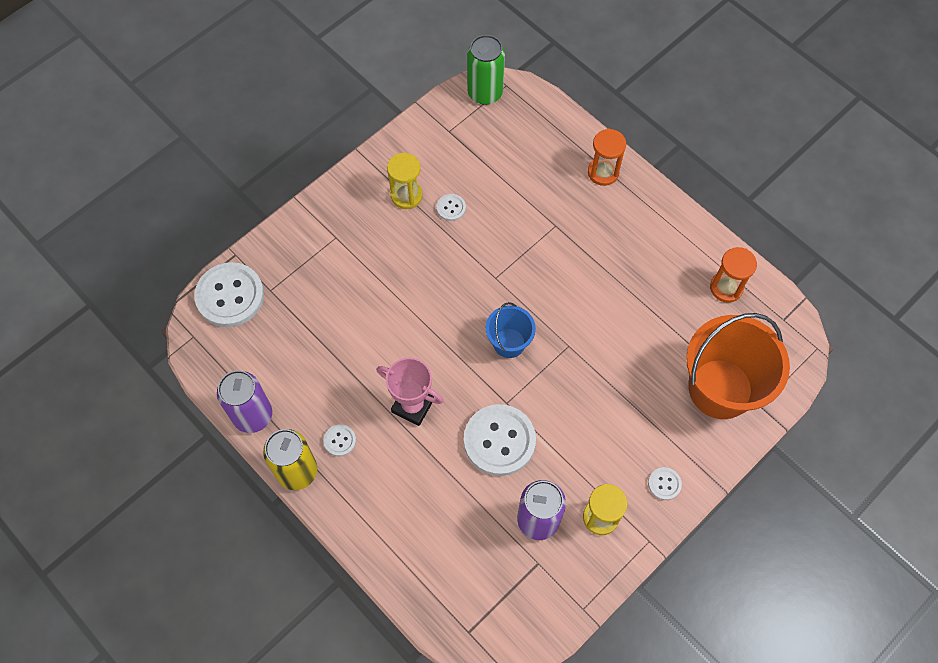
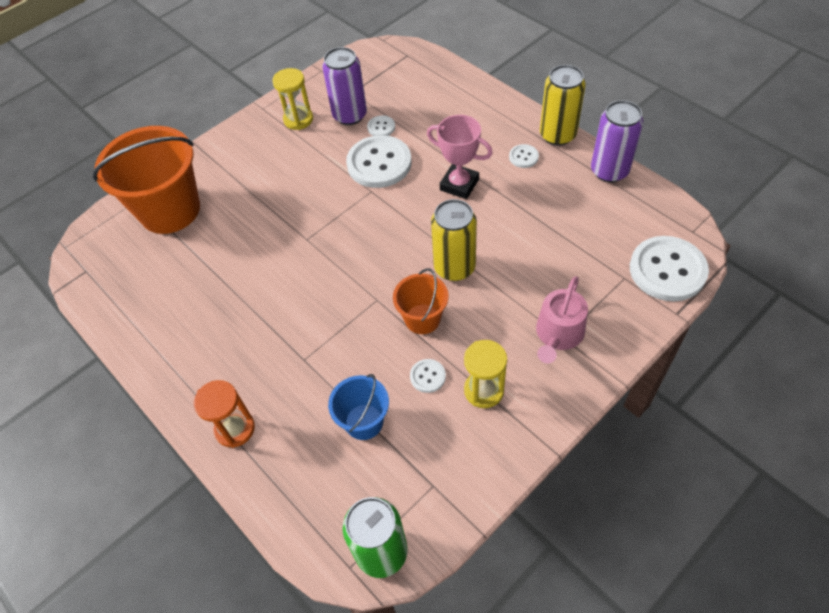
camera: 175 degrees left, 10 degrees down
(339, 239) = (558, 334): none -> pink watering can
(423, 307) = (454, 267): none -> yellow can
(454, 257) = (422, 319): none -> orange bucket
(509, 343) = (366, 239): blue bucket -> blue bucket (364, 422)
(664, 484) = (241, 142): white button -> white button (381, 127)
(726, 288) = (132, 298): orange hourglass -> none

